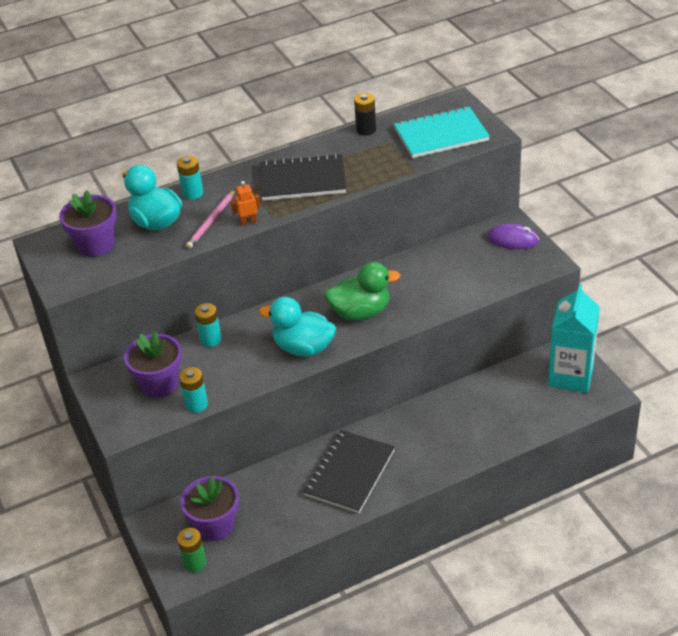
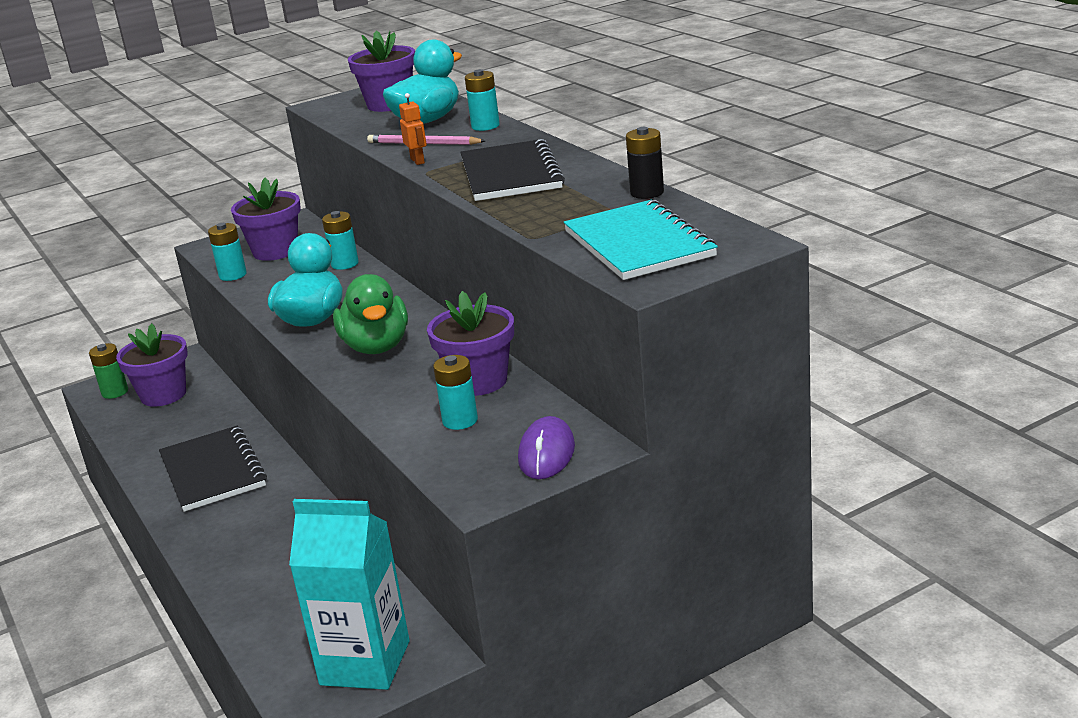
camera: 85 degrees right, 15 degrees down
(350, 473) = (213, 471): black notebook -> black notebook turned 45 degrees clockwise
(424, 265) = (478, 381): none -> purple flower pot
(469, 271) = (460, 420): none -> turquoise battery

